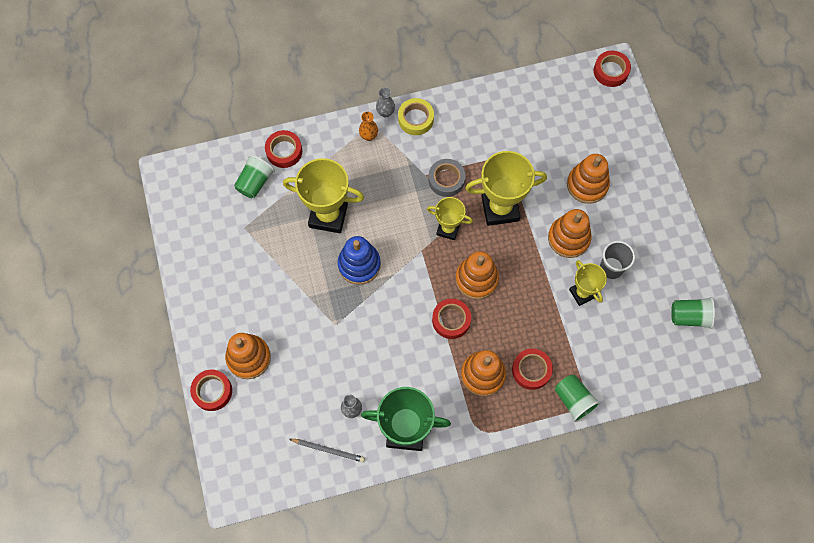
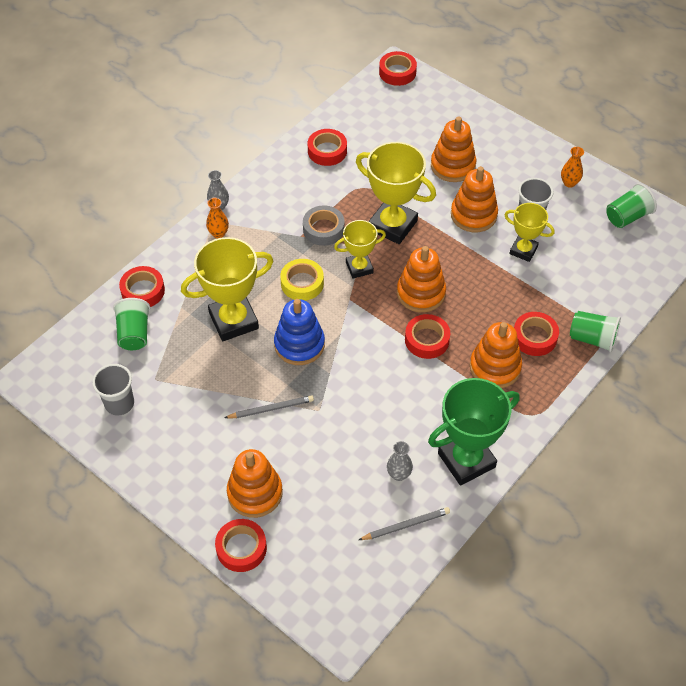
camera: 35 degrees left, 15 degrees down
(209, 231) = (119, 403): none -> grey cup
(304, 302) = (271, 408): none -> grey pencil
(415, 119) = (253, 196): yellow tape -> yellow tape (302, 283)
(500, 112) = (327, 151): none -> red tape
(500, 208) = (392, 225): yellow trophy -> yellow trophy turned 75 degrees clockwise
(668, 257) = (569, 183): none -> orange vase

